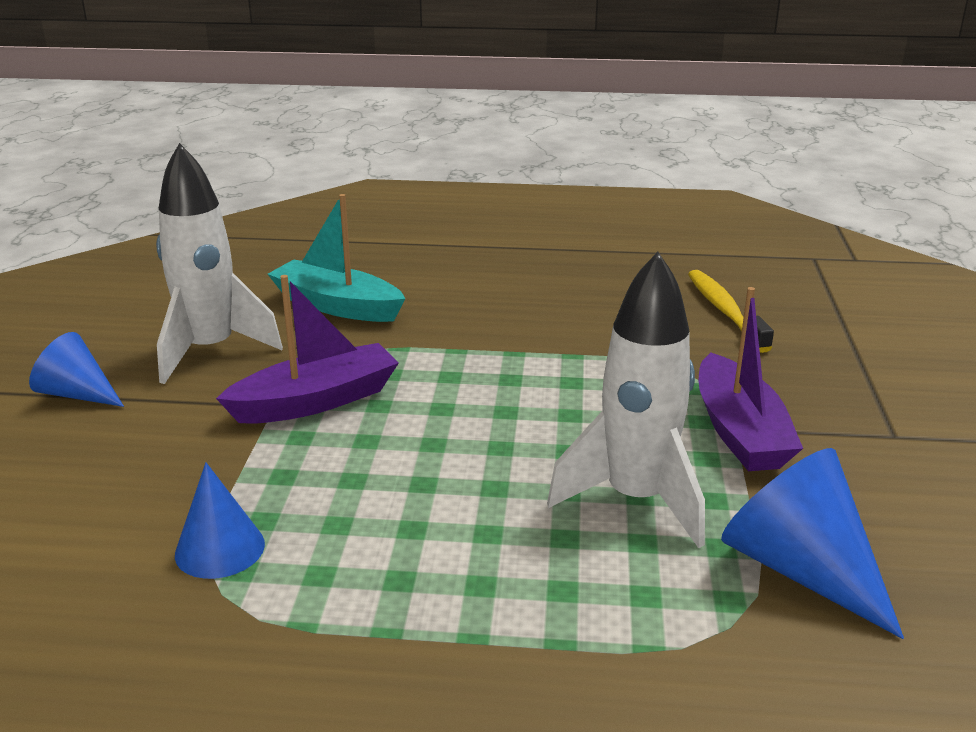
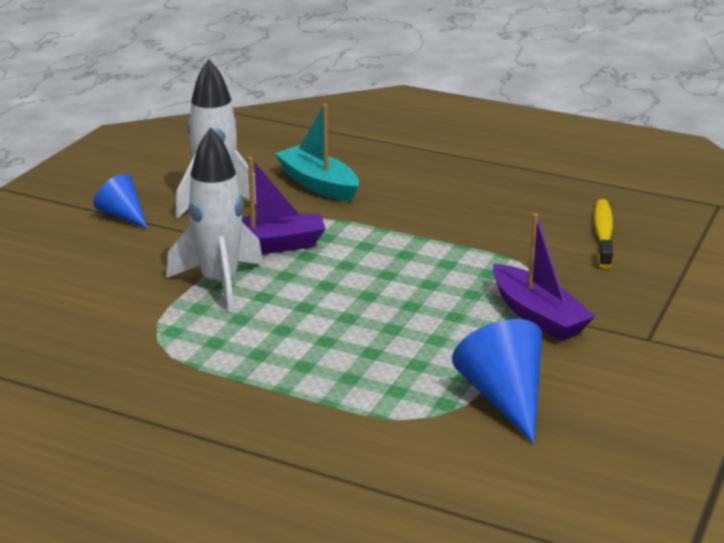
camera: 20 degrees right, 0 degrees up
(220, 549) = (166, 318): blue cone -> none
(636, 500) = (432, 341): white rocket -> white rocket (220, 283)
(740, 431) = (538, 316): purple boat -> purple boat turned 45 degrees counterclockwise

